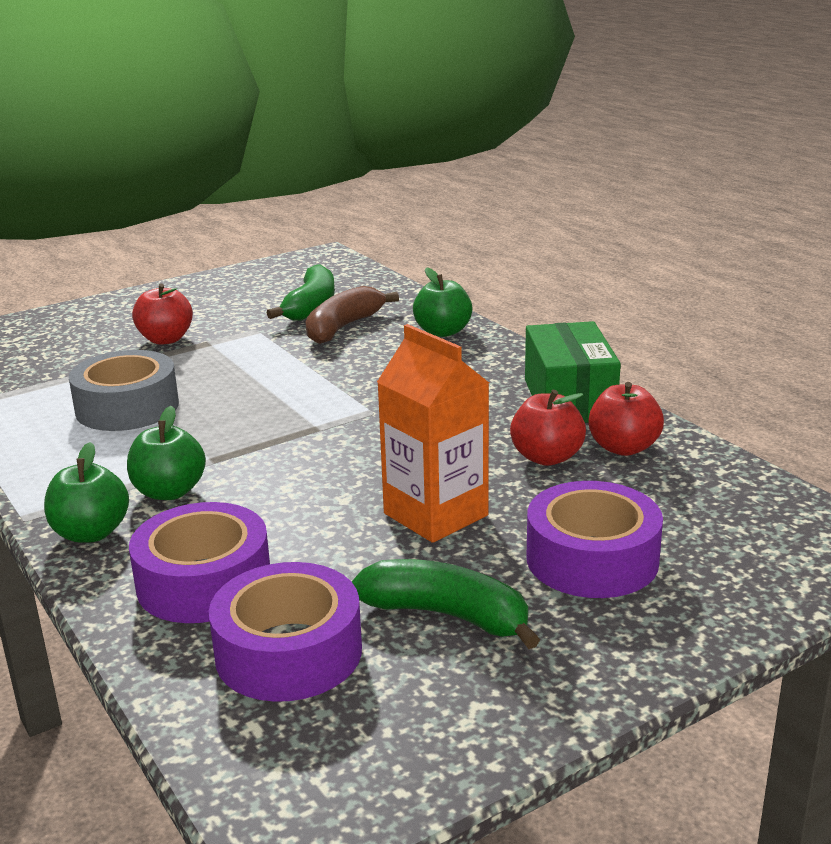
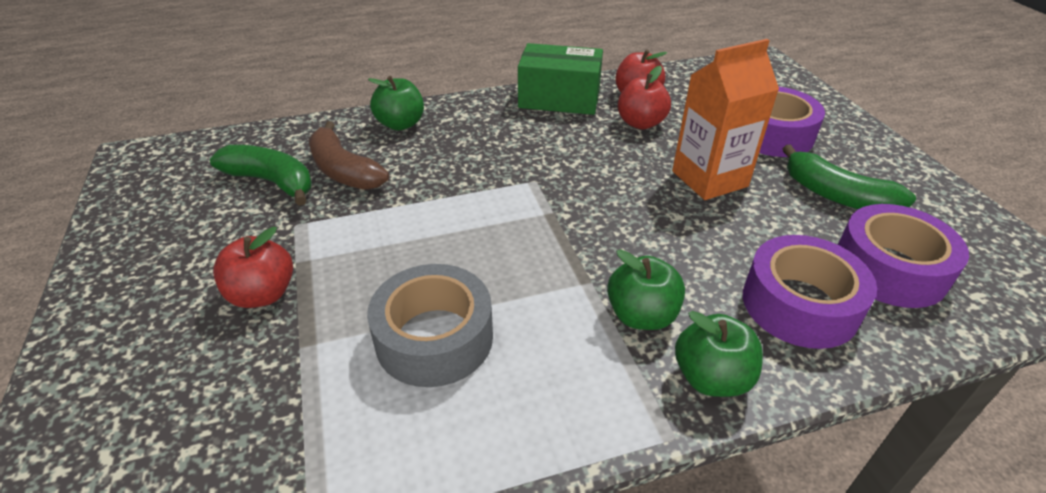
camera: 75 degrees left, 15 degrees up
(446, 615) = (837, 196): green banana -> green banana turned 90 degrees counterclockwise

